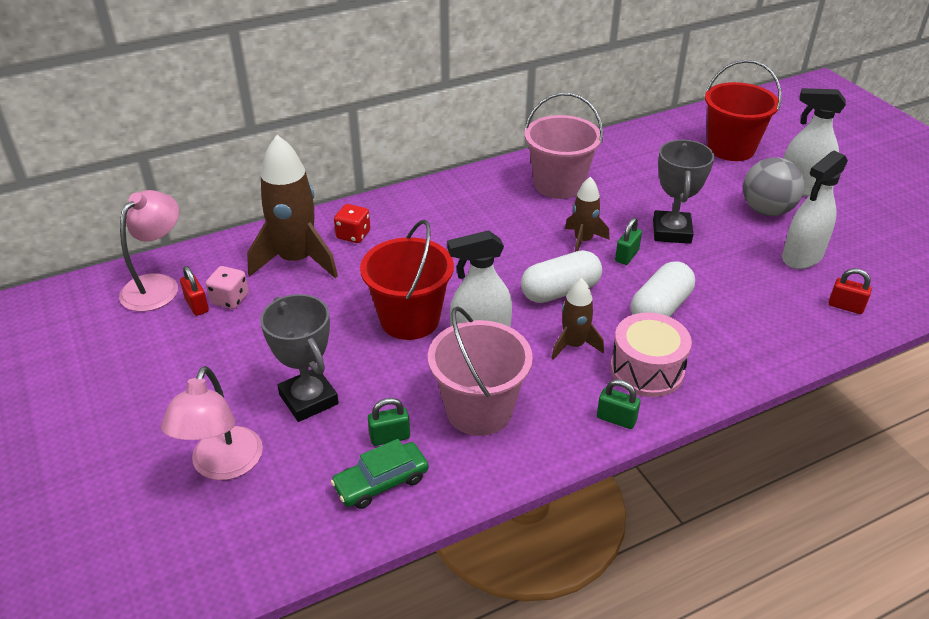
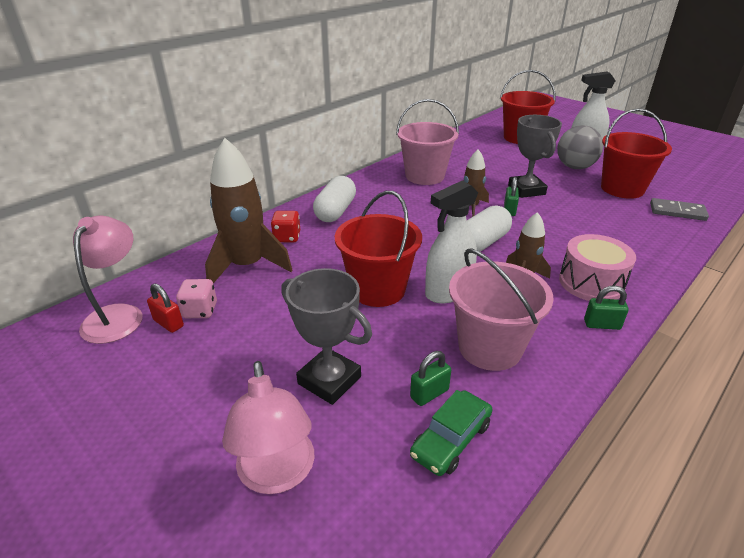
camera: 20 degrees left, 5 degrees down
(660, 308) = (562, 239): white capsule -> white capsule (335, 211)
(802, 257) = (622, 189): white spray bottle -> red bucket
(845, 306) = (677, 212): red padlock -> grey domino

